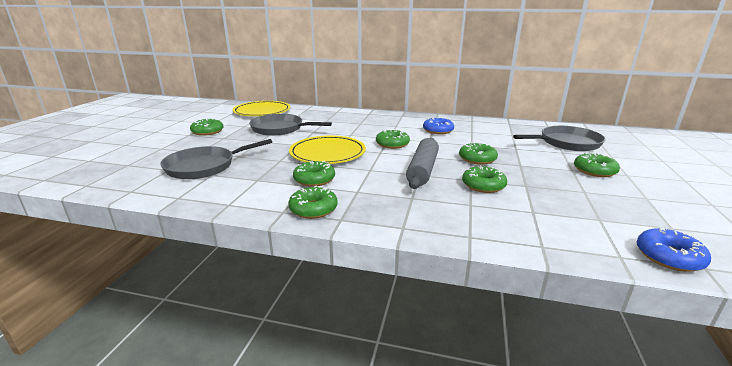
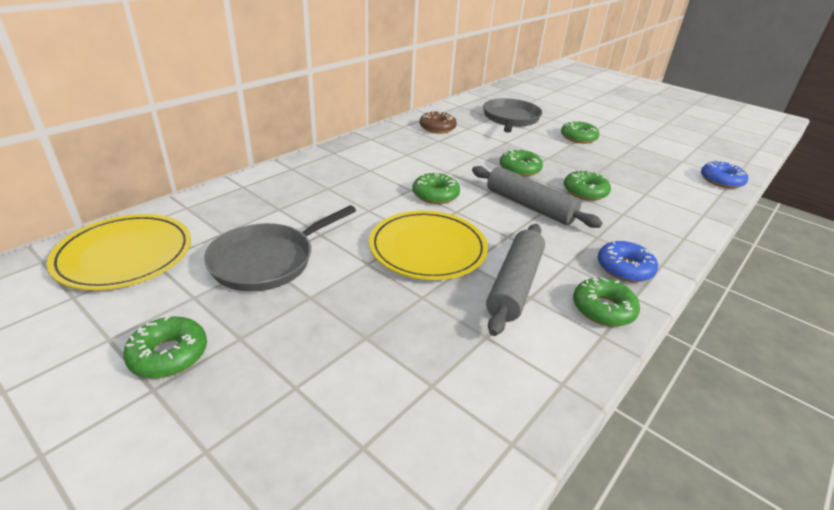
camera: 65 degrees left, 10 degrees up
(204, 166) = (386, 389): grey pan -> none
(314, 179) = (515, 285): green donut -> grey rolling pin
(438, 130) = (416, 154): blue donut -> blue donut (624, 268)
(491, 128) = (437, 128): none -> brown donut

